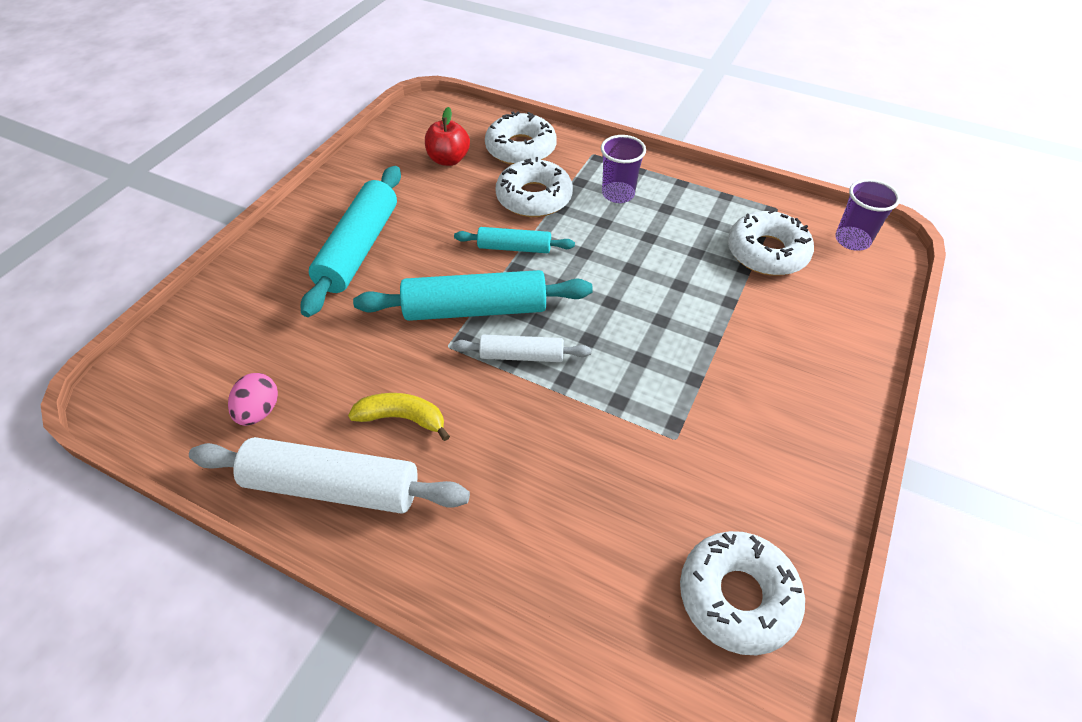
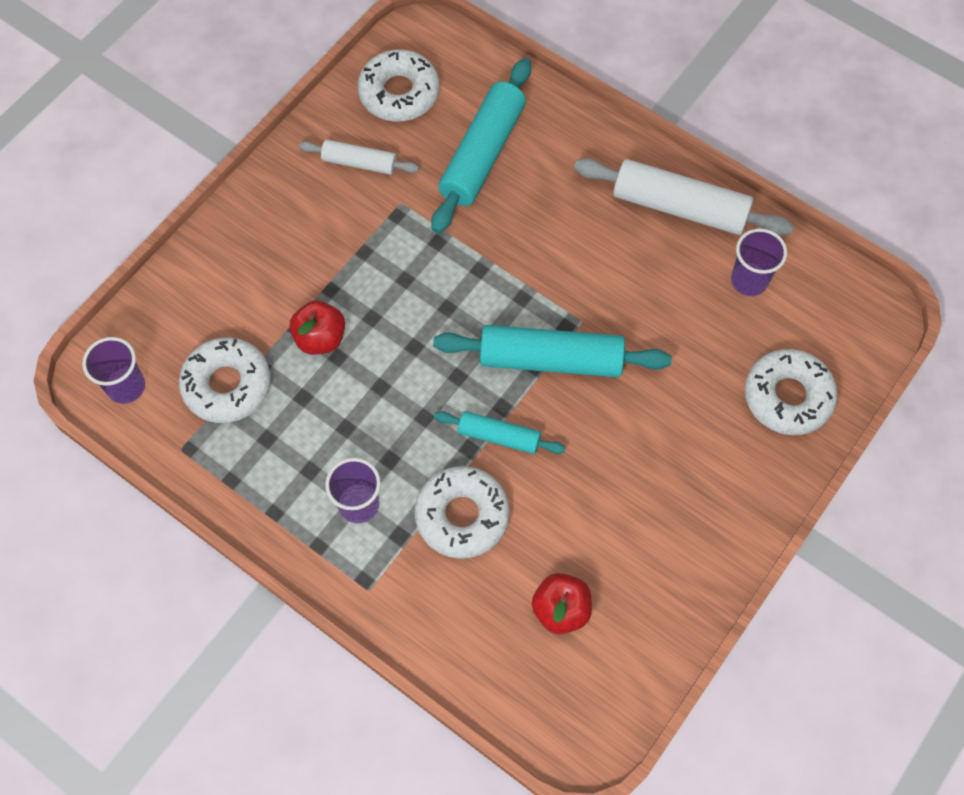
camera: 170 degrees left, 15 degrees up
(259, 411) = (749, 280): pink egg -> purple cup
(359, 248) = (672, 464): turquoise rolling pin -> turquoise rolling pin (482, 154)
(402, 418) = (625, 255): yellow banana -> none
(521, 148) = (462, 617): white donut -> white donut (787, 397)
(522, 355) = (513, 299): white rolling pin -> white rolling pin (359, 163)
(702, 297) = (320, 338): none -> red apple

